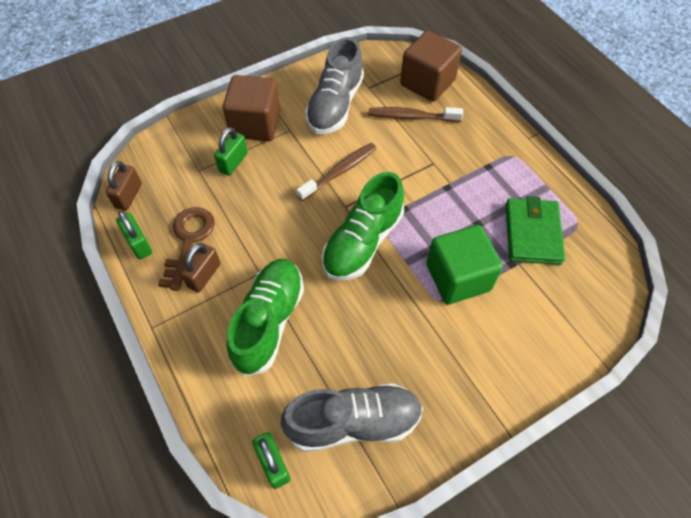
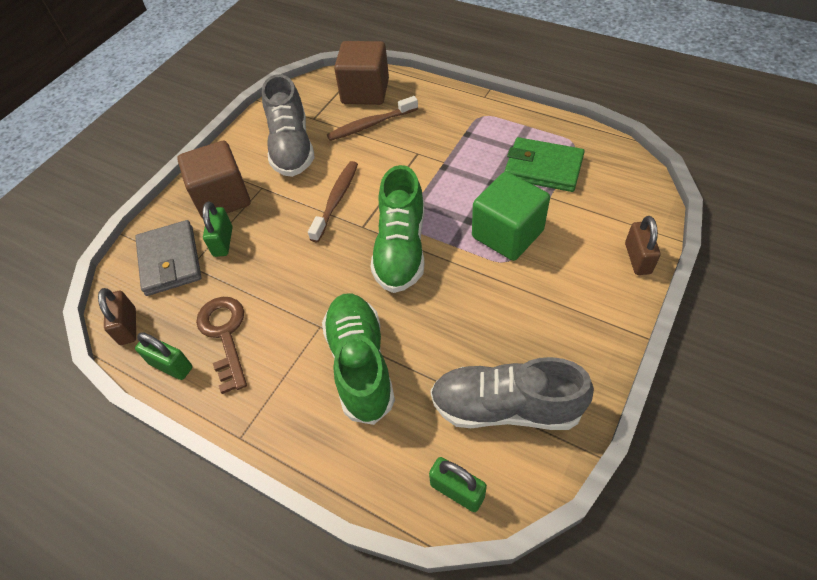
camera: 25 degrees left, 5 degrees down
(187, 158) = (170, 260): none -> grey wallet
(204, 275) = (264, 358): brown padlock -> brown padlock (637, 258)
(353, 422) = (505, 407): grey shoe -> grey shoe turned 135 degrees counterclockwise
(532, 233) = (543, 168): green wallet -> green wallet turned 45 degrees counterclockwise

